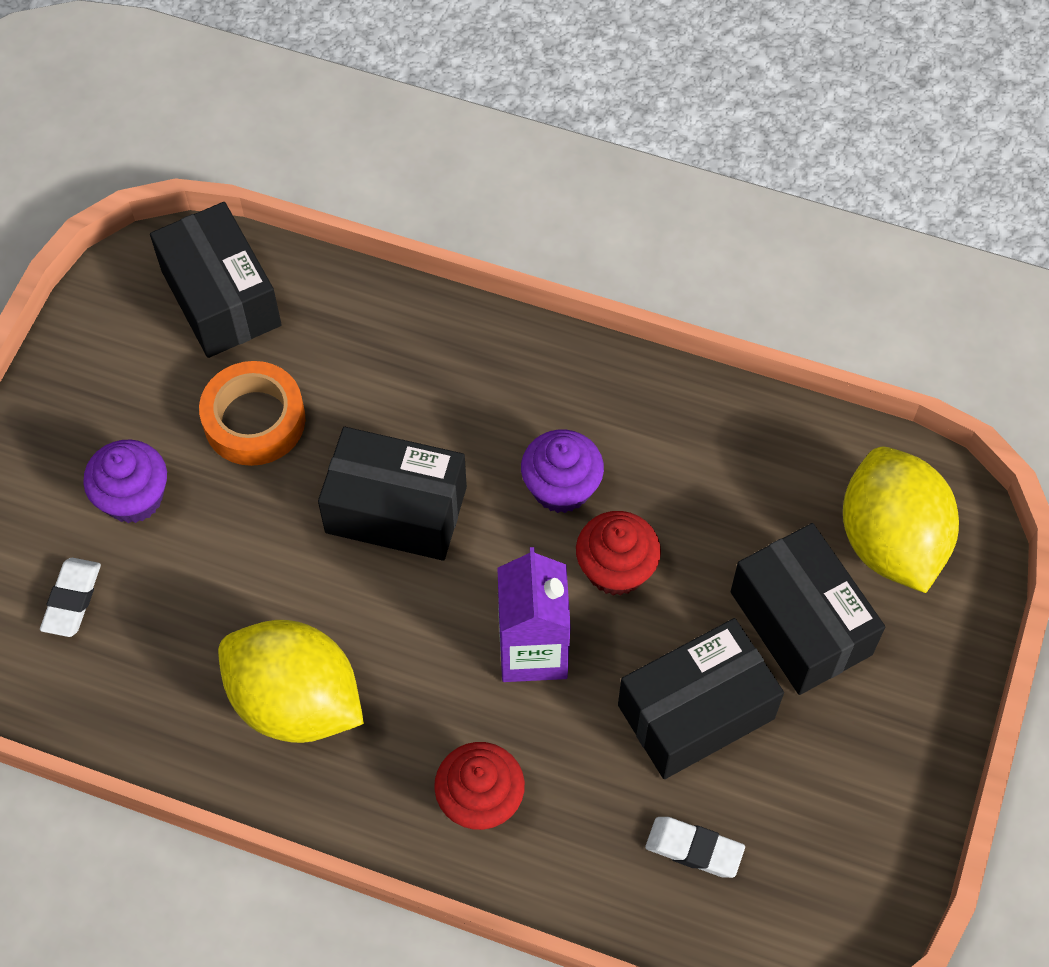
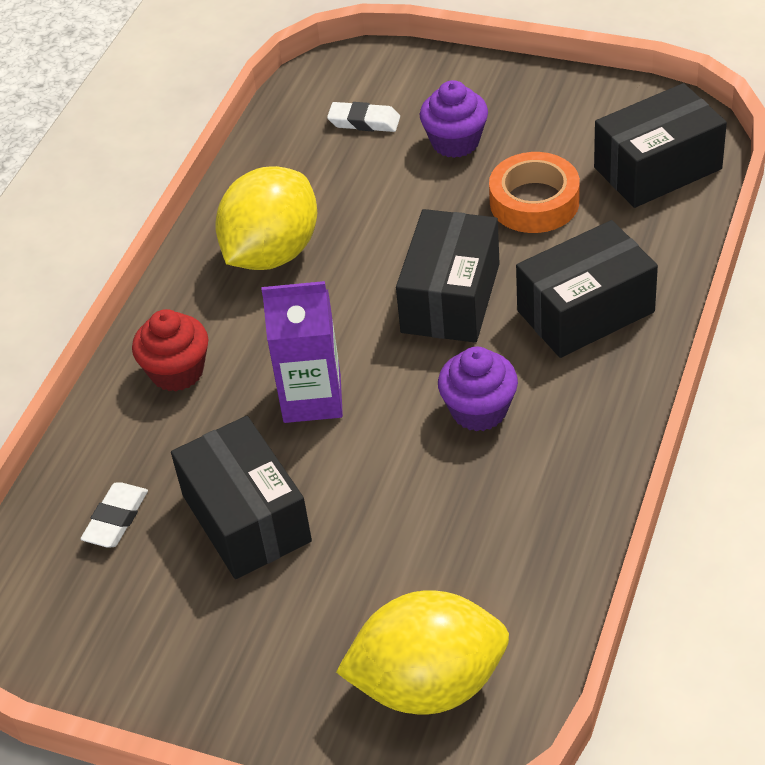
camera: 95 degrees right, 15 degrees down
(616, 569) = (393, 454): red cupcake -> none
(800, 623) = (334, 602): black box -> black box (585, 311)

